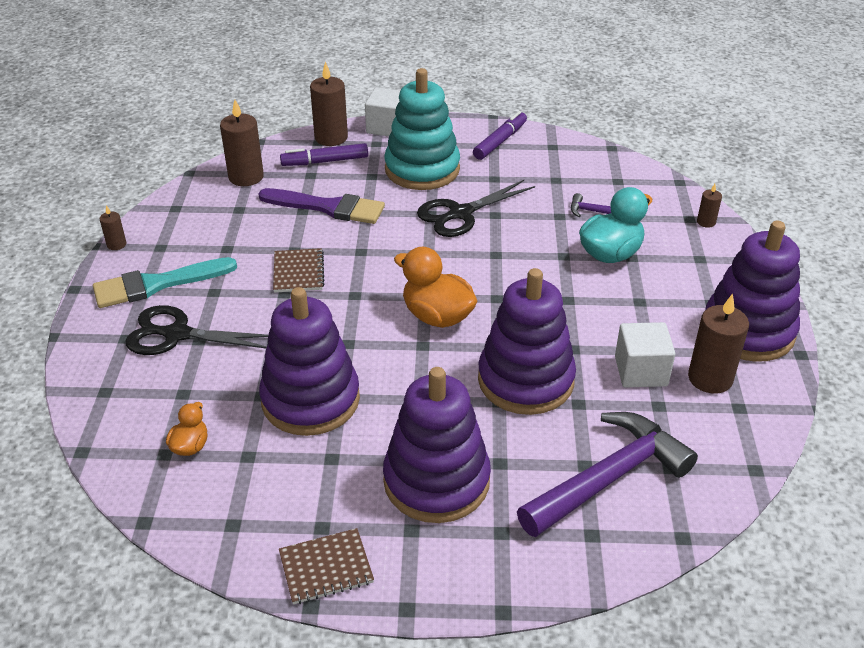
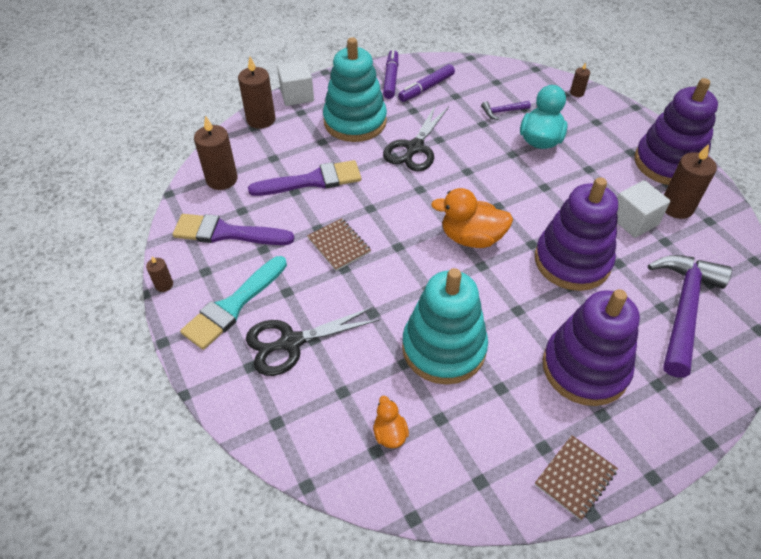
camera: 30 degrees left, 10 degrees up
(208, 223) = (227, 233): none -> purple brush
(310, 400) = (443, 348): purple stacking toy -> turquoise stacking toy
(325, 161) = (274, 142): purple marker -> purple marker (426, 88)

